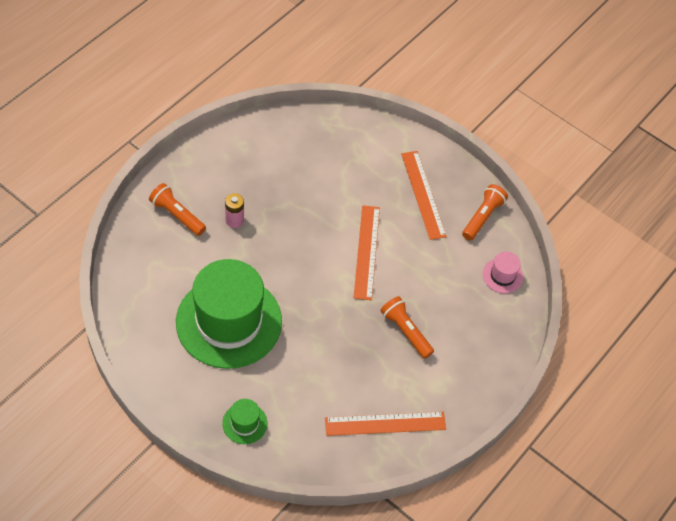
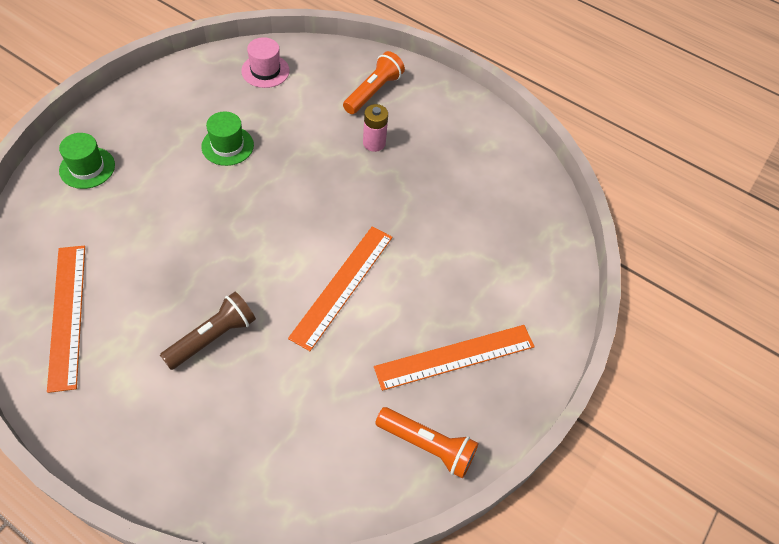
camera: 85 degrees right, 0 degrees up
(229, 321) = (227, 146): green hat -> green hat, size x0.41
(367, 252) = (343, 286): orange ruler -> orange ruler turned 60 degrees counterclockwise
(405, 331) = (212, 337): orange flashlight -> brown flashlight
(502, 276) = (317, 478): pink hat -> pink hat (265, 71)

